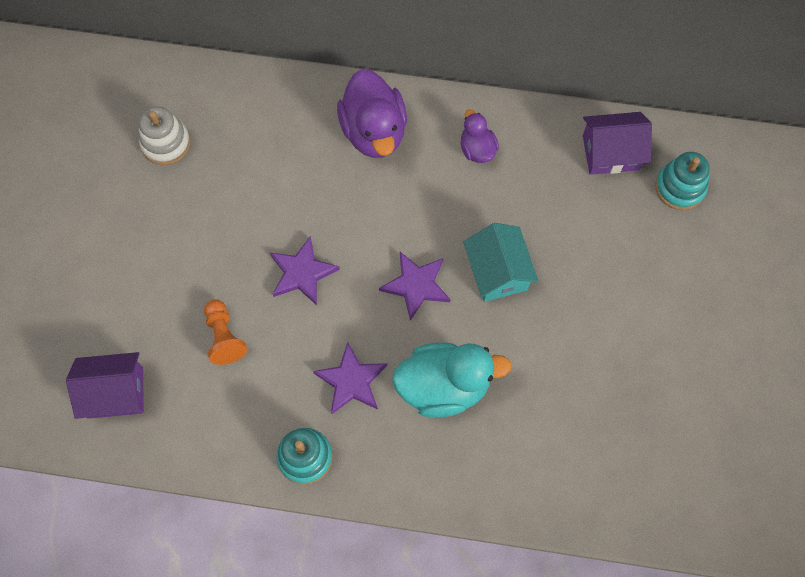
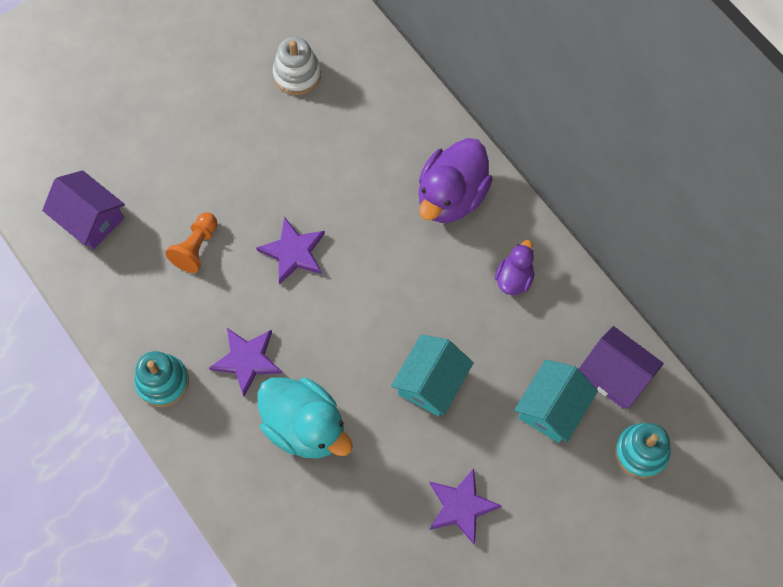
camera: 45 degrees right, 0 degrees up
(416, 285) = (362, 336): purple star -> purple star (461, 506)
(594, 213) = (552, 408): none -> turquoise house

